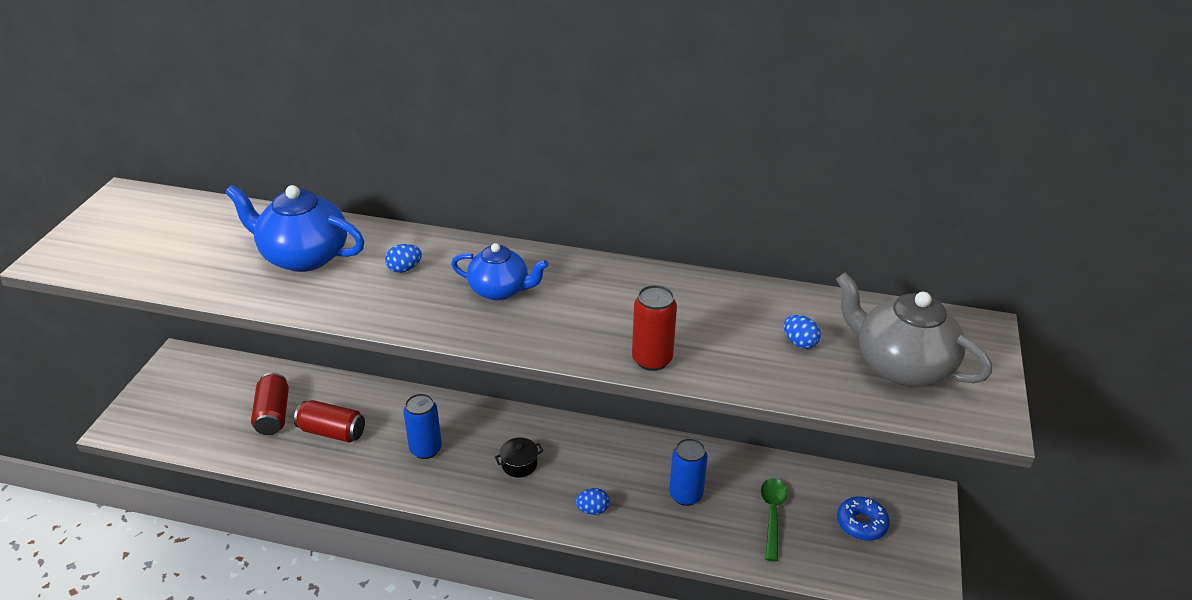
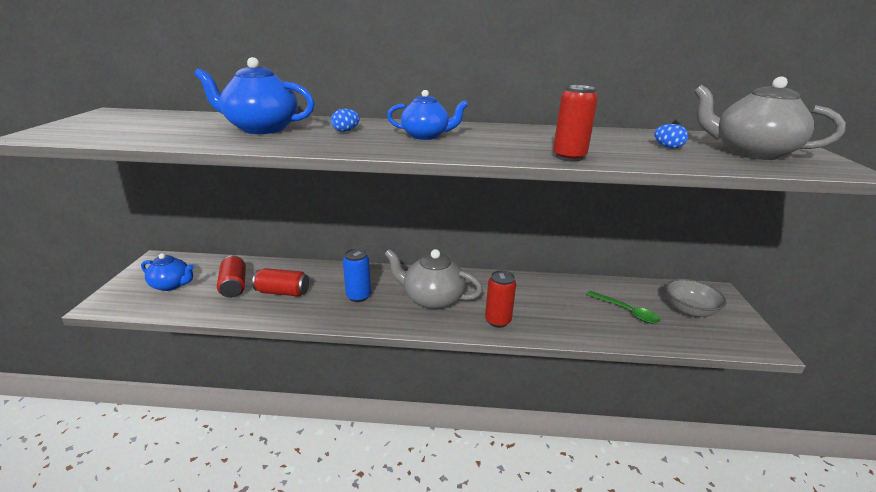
camera: 10 degrees left, 10 degrees down
(198, 405) = (172, 285): none -> blue teapot
(519, 464) = (432, 299): black pot -> grey teapot
(592, 510) = (498, 321): blue egg -> red can
(685, 495) = (560, 306): blue can -> none
(772, 515) = (626, 311): green spoon -> green spoon turned 135 degrees clockwise
(861, 524) = (689, 310): blue donut -> grey bowl

